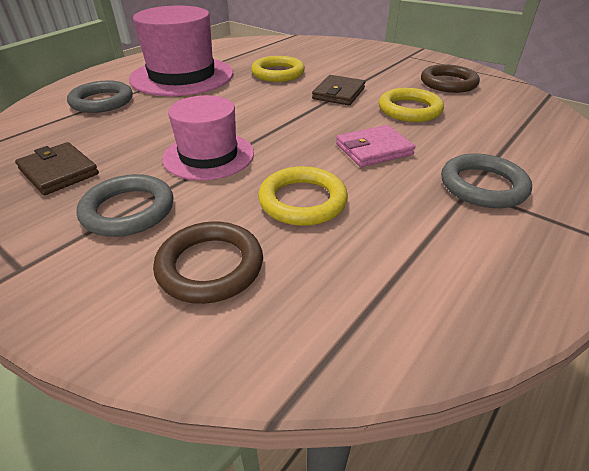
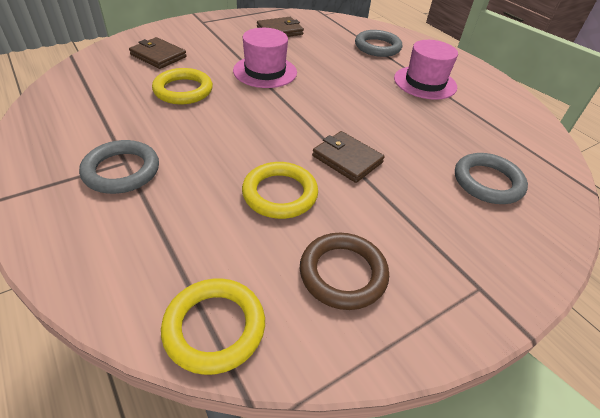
camera: 105 degrees right, 5 degrees up
(128, 210) = (224, 43): grey ring -> grey ring (487, 182)
(182, 76) = (425, 82): pink hat -> pink hat, size x0.63
(210, 266) = (158, 56): brown ring -> brown wallet
(278, 73) = (421, 135): yellow ring -> yellow ring (214, 327)
(374, 149) = (219, 139): pink wallet -> none

